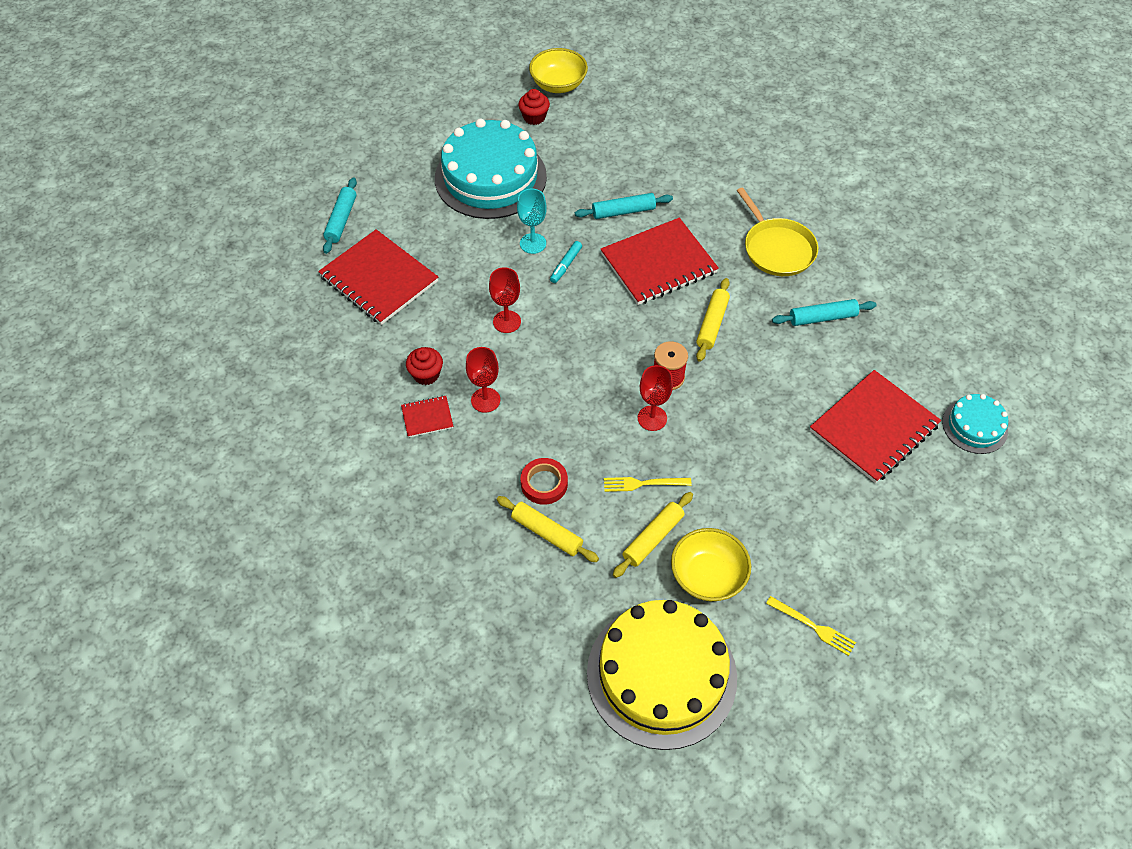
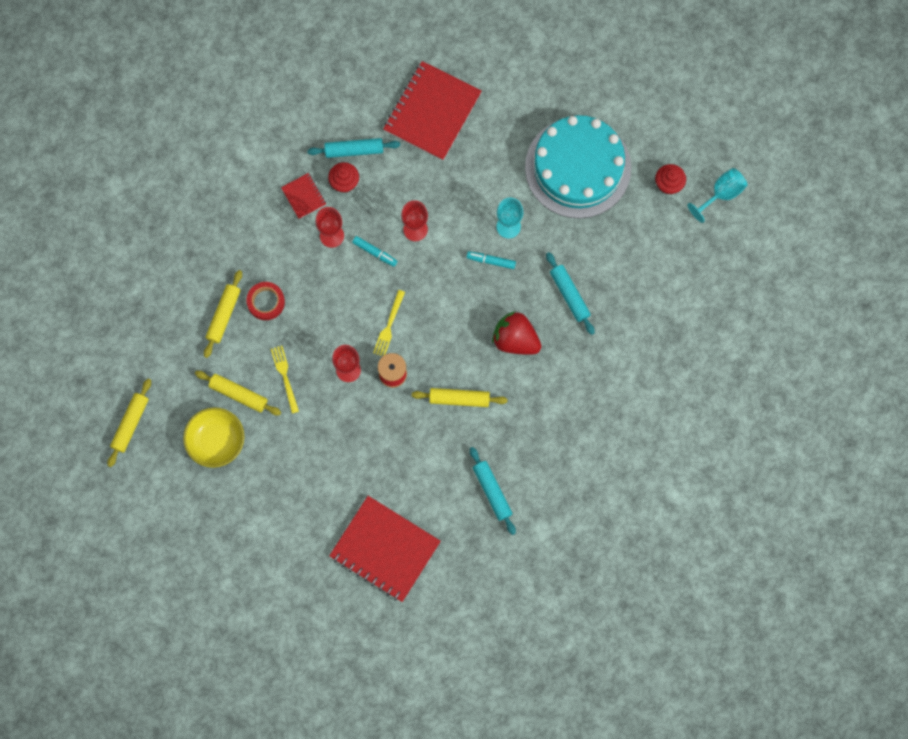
camera: 75 degrees right, 20 degrees up
(341, 220) = (489, 58): turquoise rolling pin -> turquoise rolling pin (354, 150)
(520, 364) = (374, 252): none -> turquoise marker
(558, 84) = (721, 194): yellow bowl -> turquoise goblet
(658, 263) = (515, 339): red notebook -> red strawberry
(661, 674) = (130, 424): yellow cake -> yellow rolling pin
(777, 248) = (563, 440): yellow pan -> none
(813, 627) = (193, 525): yellow fork -> yellow fork (389, 326)
(974, 426) = (408, 633): turquoise cake -> none

